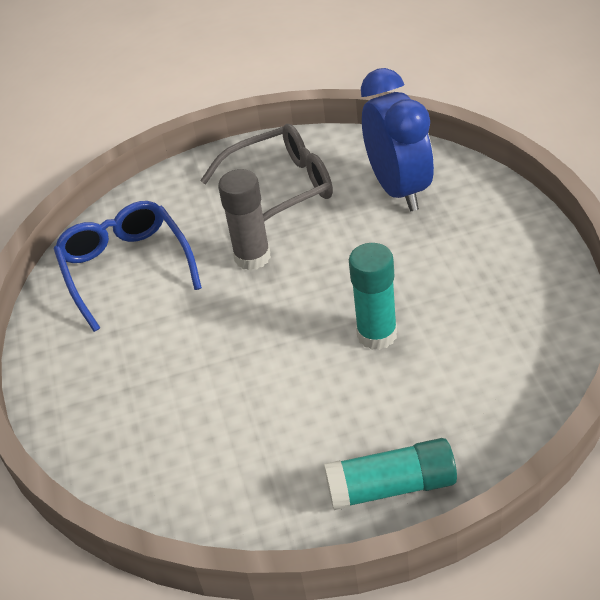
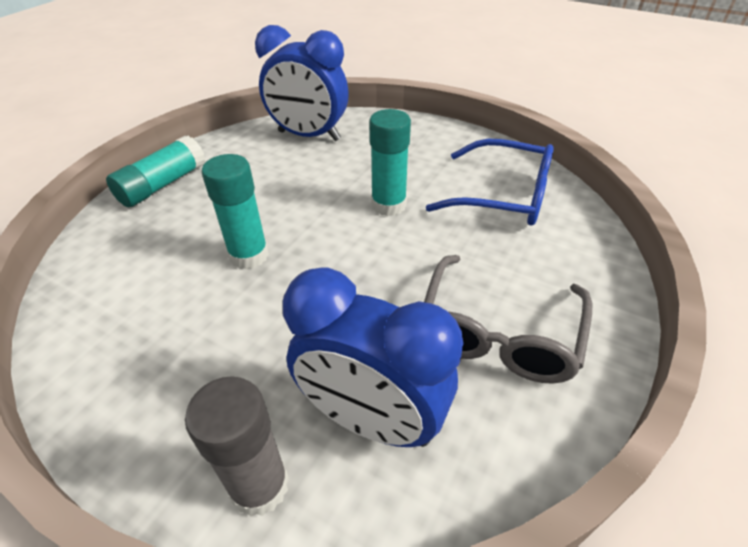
camera: 130 degrees right, 0 degrees up
(172, 467) = (309, 136): none -> blue clock
(218, 315) = (388, 205): none -> turquoise glue stick
(252, 257) = (424, 254): grey glue stick -> grey glue stick (259, 485)

